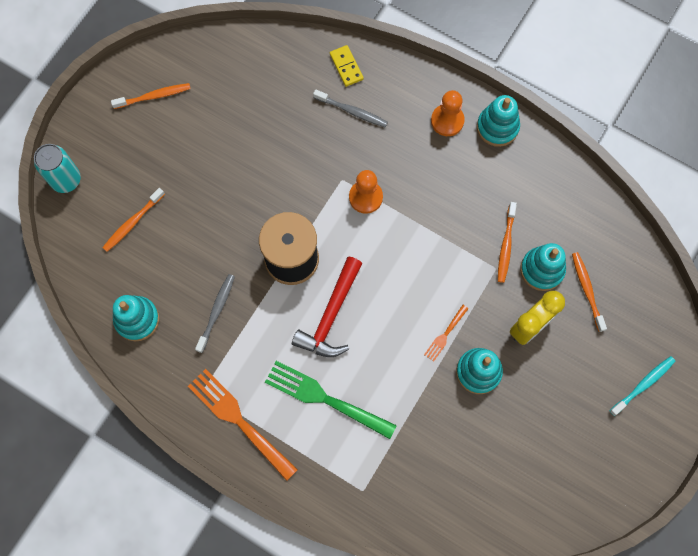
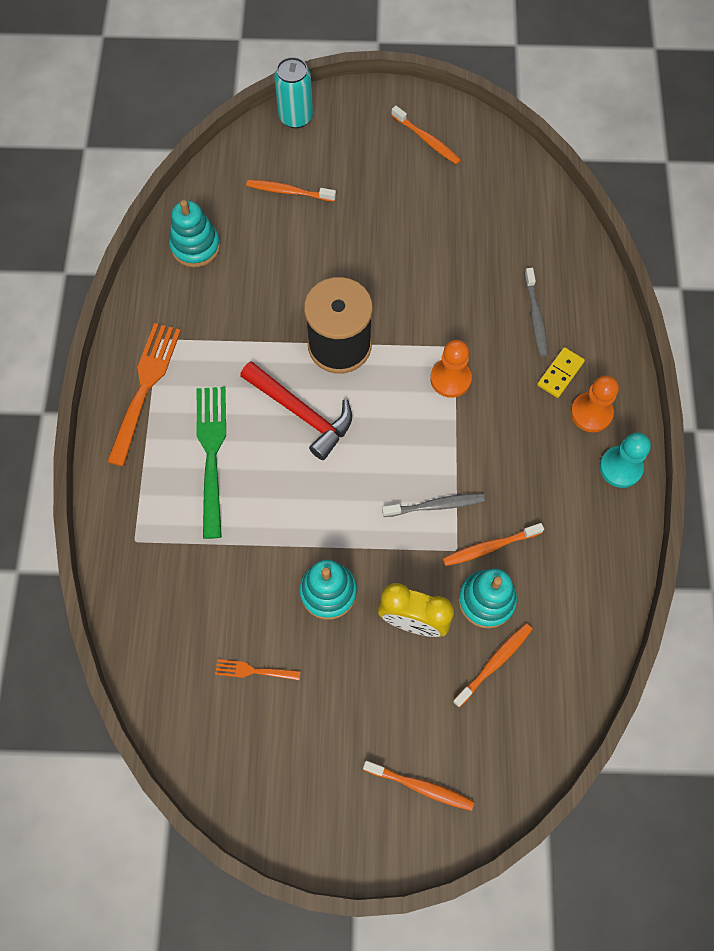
camera: 60 degrees right, 5 degrees down
(216, 311) = (244, 308): grey toothbrush -> grey toothbrush (435, 505)
(331, 316) = (302, 413): red hammer -> red hammer turned 135 degrees counterclockwise
(346, 67) = (580, 286): yellow domino -> yellow domino (560, 374)
(445, 334) = (350, 536): orange fork -> orange fork (254, 670)
(497, 127) = (620, 467): turquoise stacking toy -> turquoise pawn
(643, 385) = (420, 786): turquoise toothbrush -> orange toothbrush

